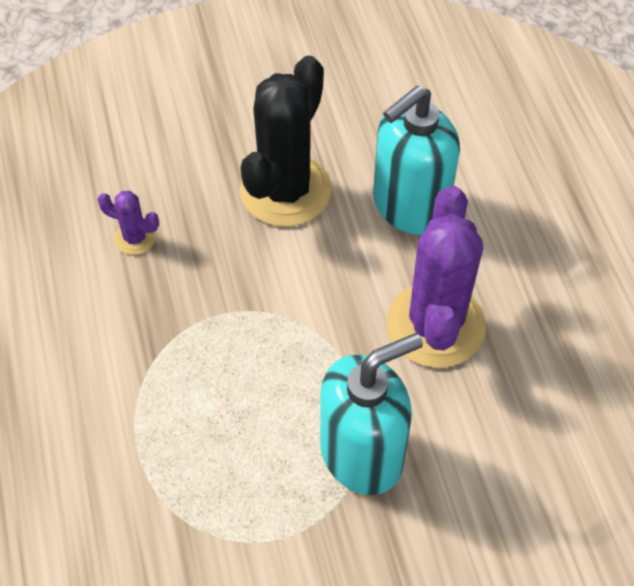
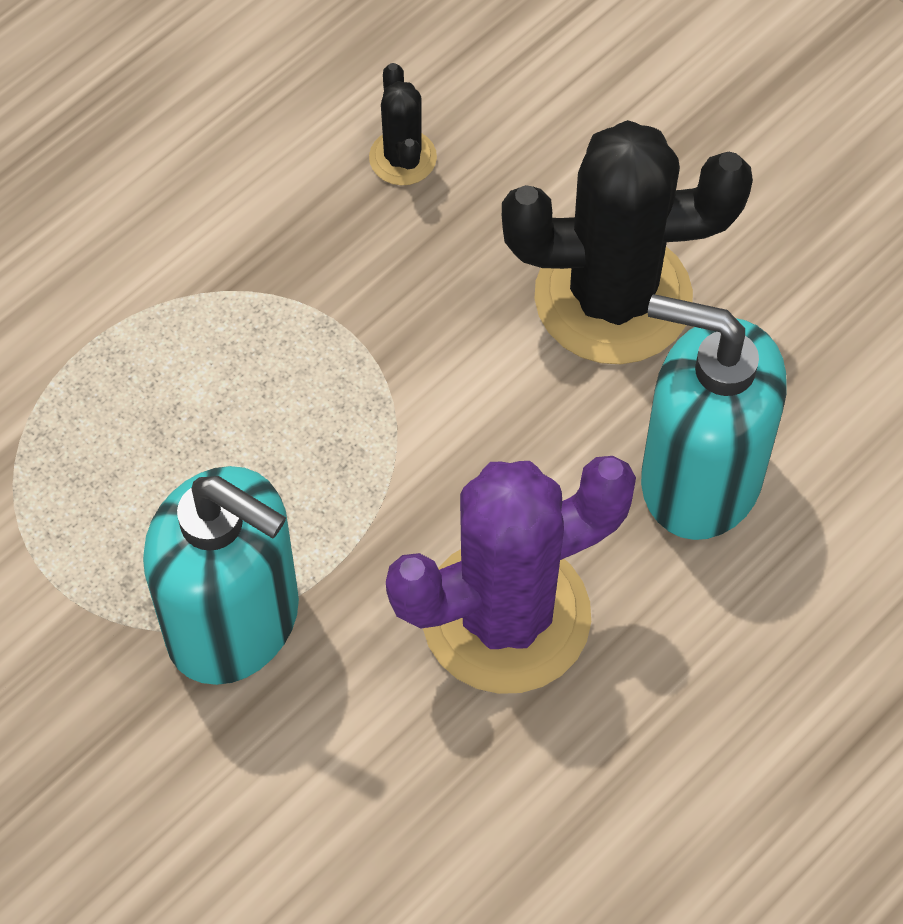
camera: 60 degrees right, 5 degrees up
(135, 238) = (402, 158): purple cactus -> black cactus

